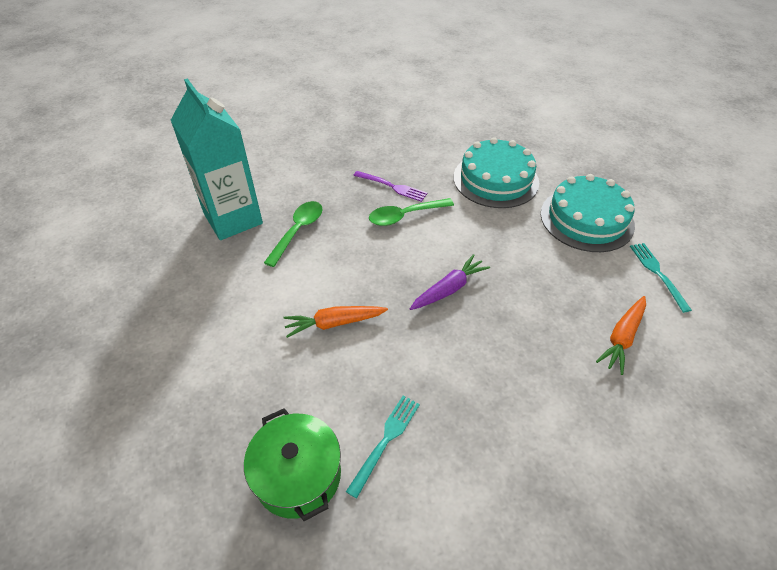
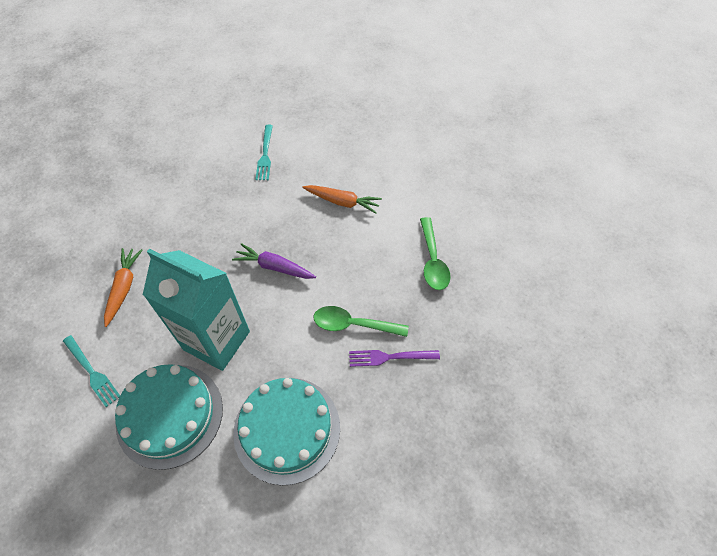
camera: 150 degrees right, 10 degrees up
(233, 219) = (496, 245): turquoise carton -> turquoise carton (216, 340)
(298, 475) = (302, 122): green pot -> none
(334, 323) = (342, 202): orange carrot -> orange carrot turned 60 degrees clockwise
(405, 216) = (353, 324): green spoon -> green spoon turned 120 degrees counterclockwise
(449, 289) = (274, 267): purple carrot -> purple carrot turned 90 degrees clockwise

